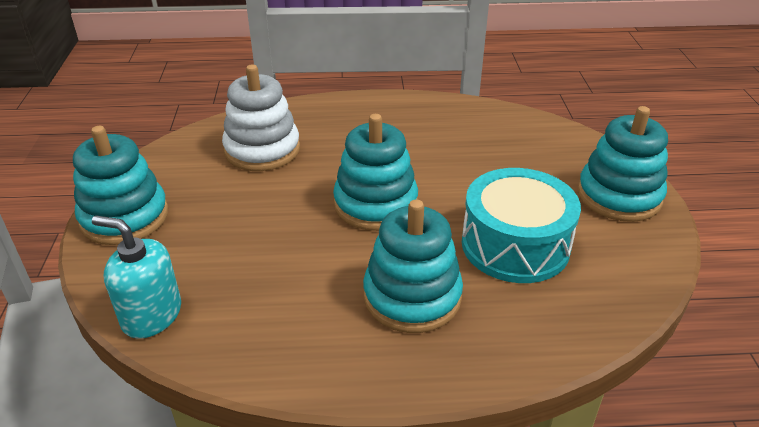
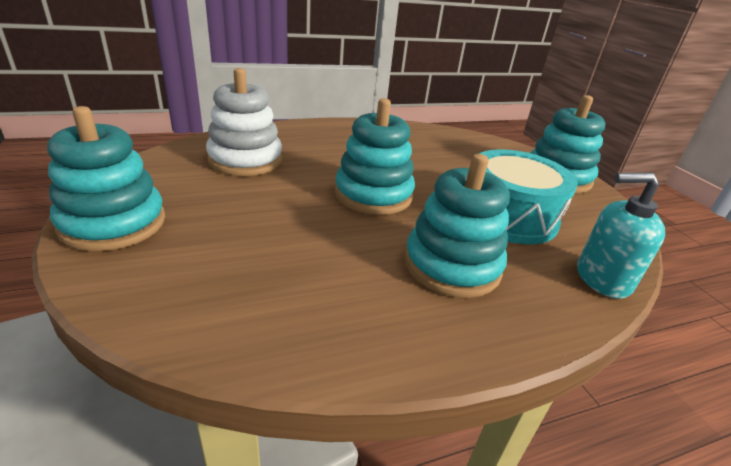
camera: 20 degrees left, 5 degrees down
(151, 315) = (178, 319): turquoise soap dispenser -> turquoise soap dispenser (602, 278)

